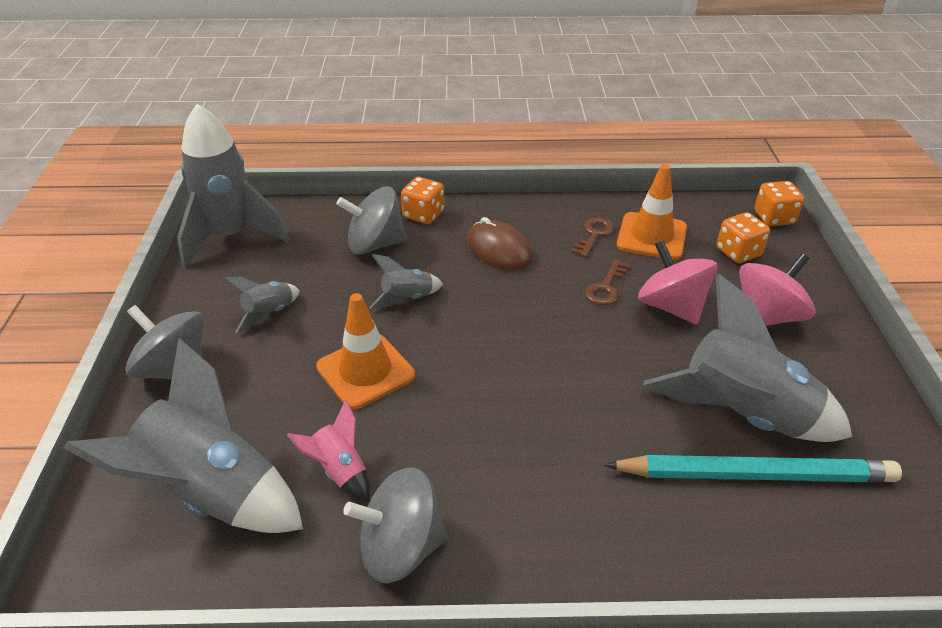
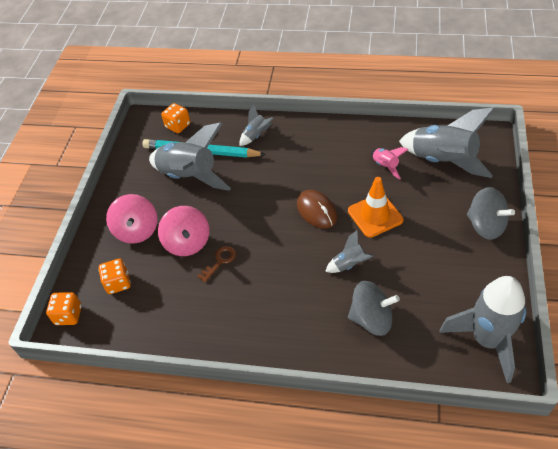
camera: 165 degrees left, 10 degrees up
(269, 313) = (439, 261): grey rocket -> grey rocket (256, 135)
(400, 548) = (358, 136): grey spinning top -> none
(423, 215) = (332, 350): orange dice -> orange dice (178, 126)
(499, 250) = (280, 303): brown mouse -> brown mouse (316, 211)
(594, 235) = (207, 311): brown key -> none
(651, 236) = (167, 305): orange traffic cone -> none
(767, 316) = (137, 230): pink spinning top -> pink spinning top turned 75 degrees counterclockwise

